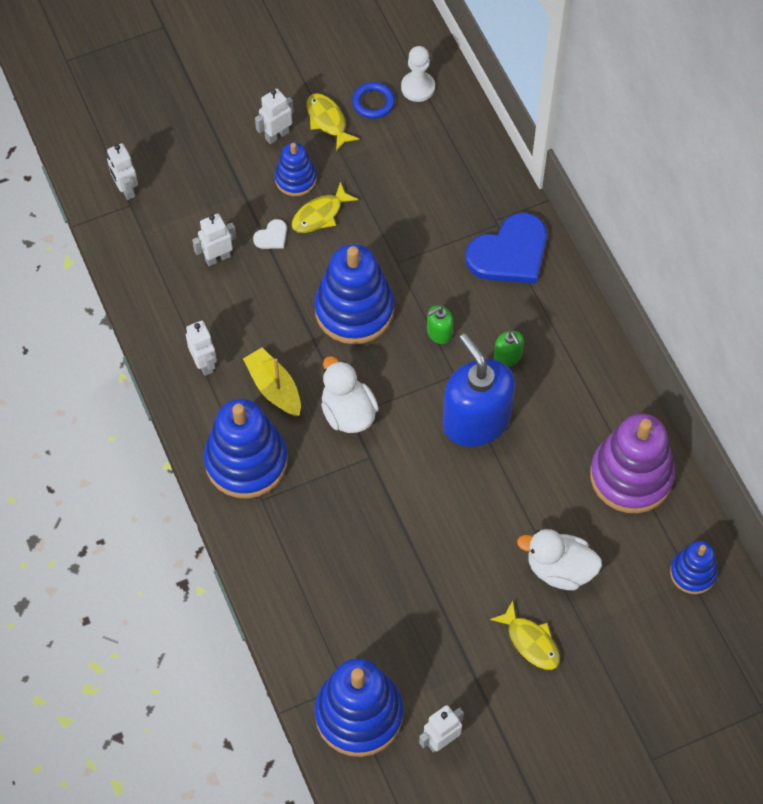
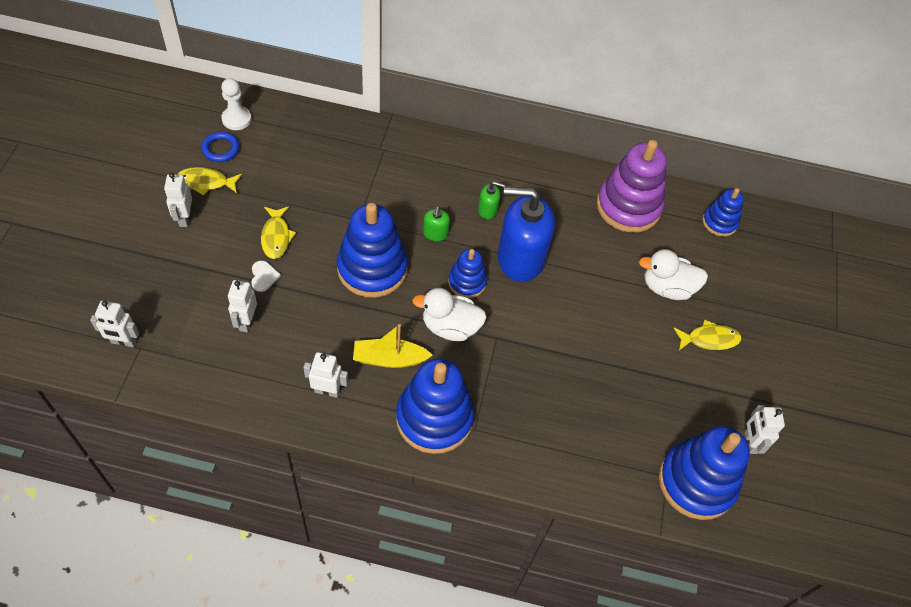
camera: 60 degrees left, 5 degrees down
(295, 179) = (232, 231): blue stacking toy -> blue stacking toy (467, 282)
(510, 253) = (412, 157): blue heart -> none
(559, 569) = (667, 288): white duck -> white duck turned 45 degrees clockwise

